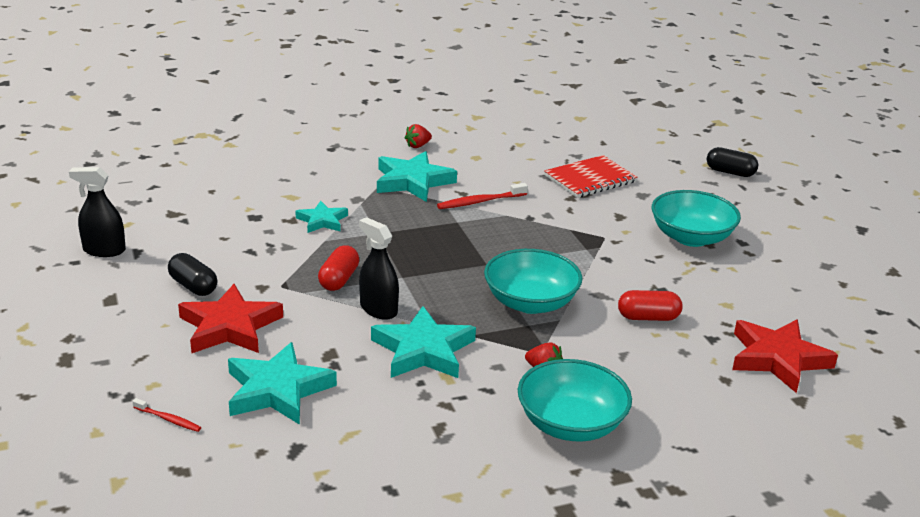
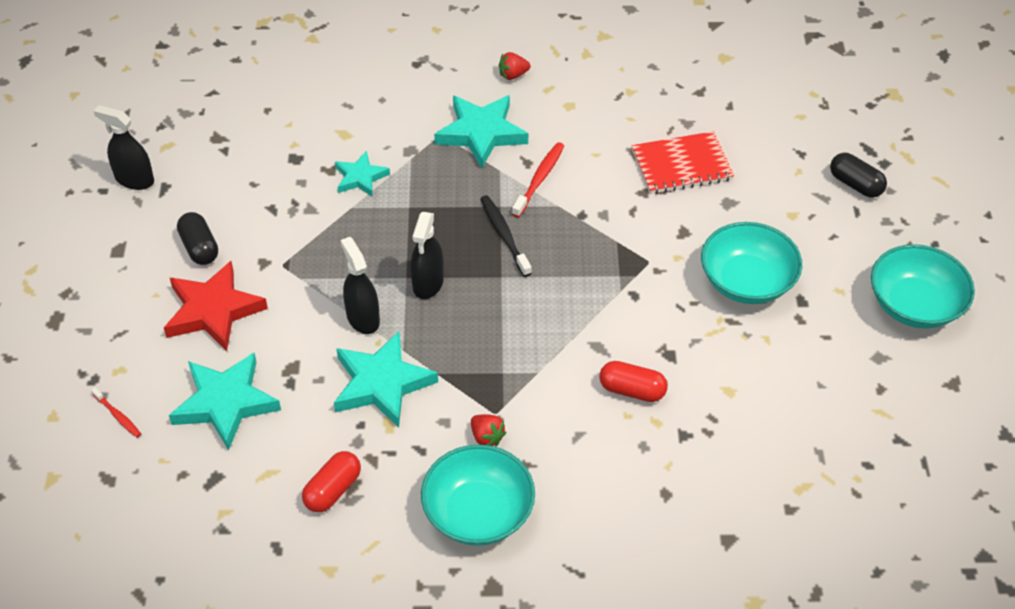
camera: 20 degrees right, 20 degrees up
(339, 279) = (341, 268): red capsule -> red capsule (333, 490)
(424, 278) = (428, 283): none -> black spray bottle
(472, 238) = (504, 235): none -> black toothbrush
(480, 202) = (539, 179): red toothbrush -> red toothbrush turned 120 degrees clockwise
(530, 302) = (519, 342): turquoise bowl -> turquoise bowl (914, 305)
(778, 359) = (738, 479): red star -> none

